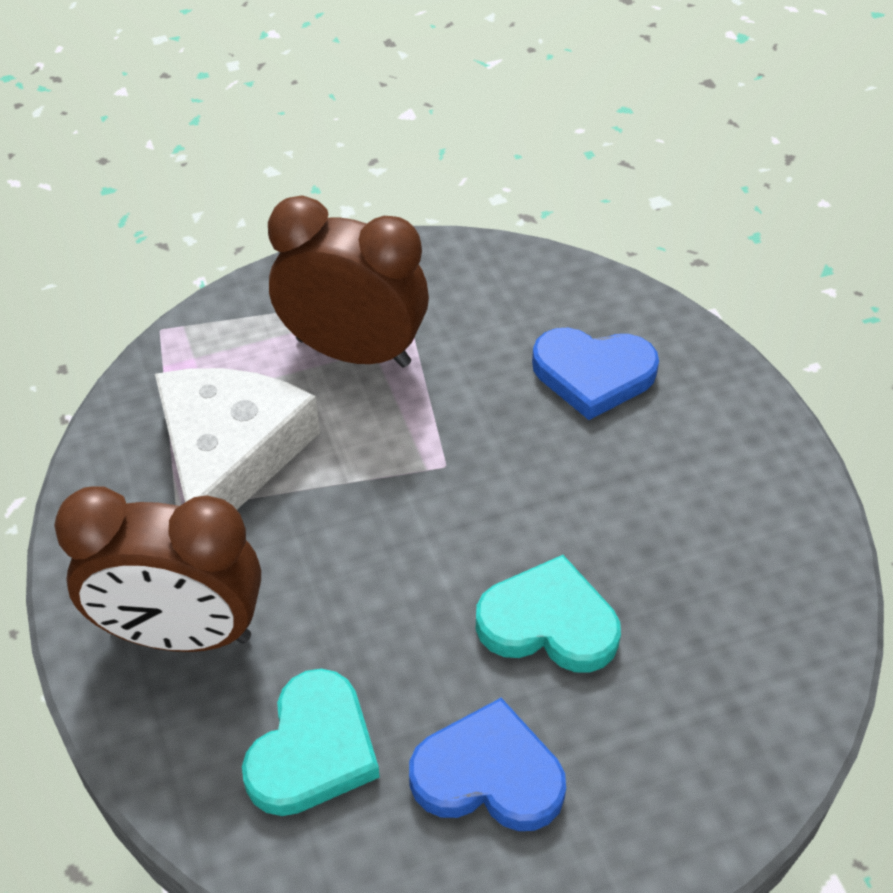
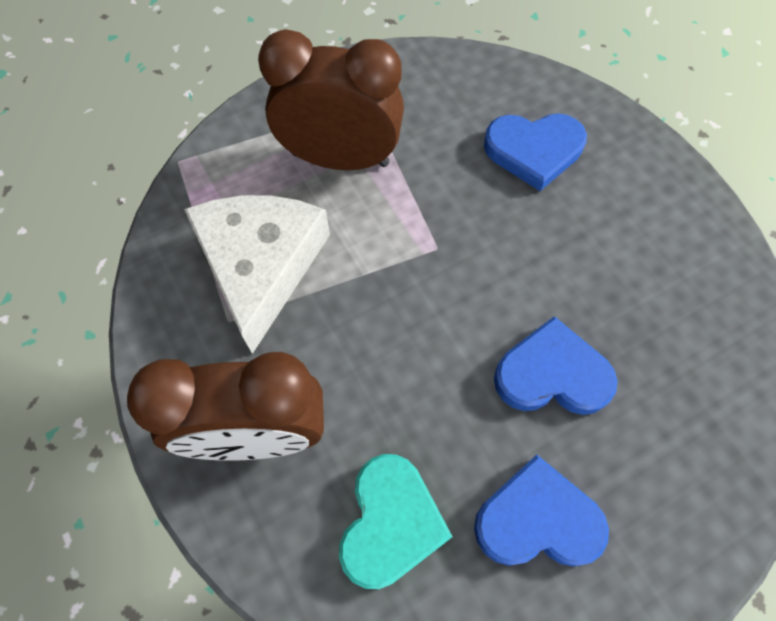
camera: 10 degrees left, 15 degrees up
(548, 622) = (552, 374): turquoise heart -> blue heart

